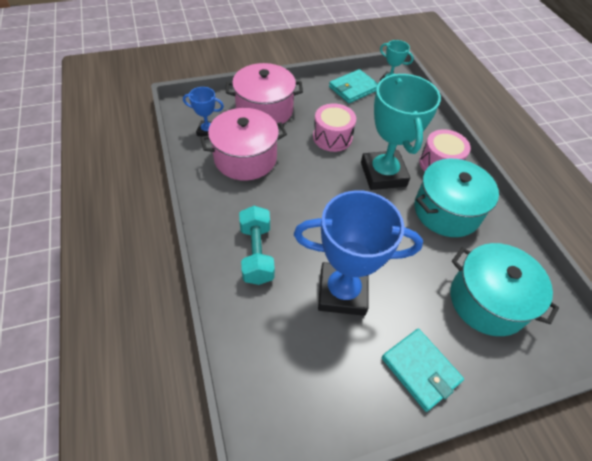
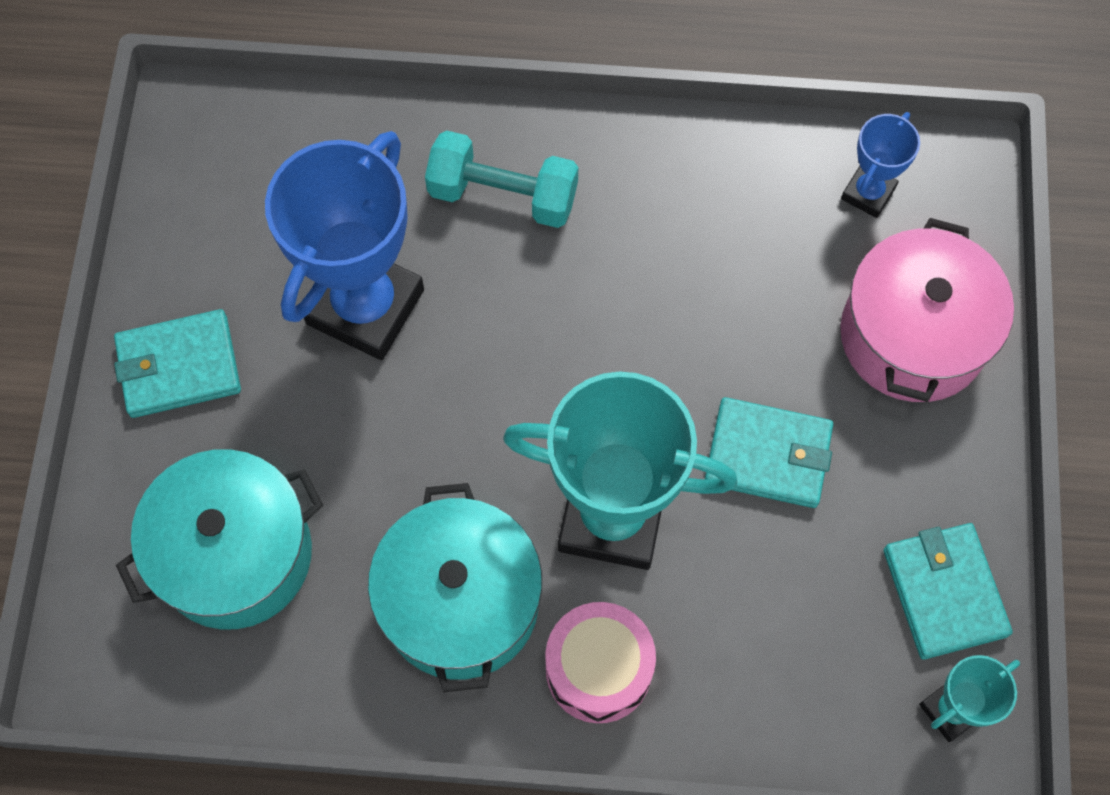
camera: 115 degrees right, 15 degrees up
(245, 158) = (757, 246): pink pot -> none
(332, 137) = (767, 455): pink drum -> turquoise wallet

